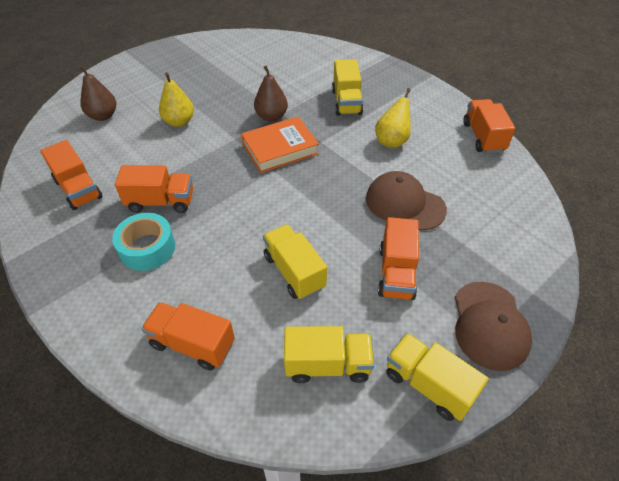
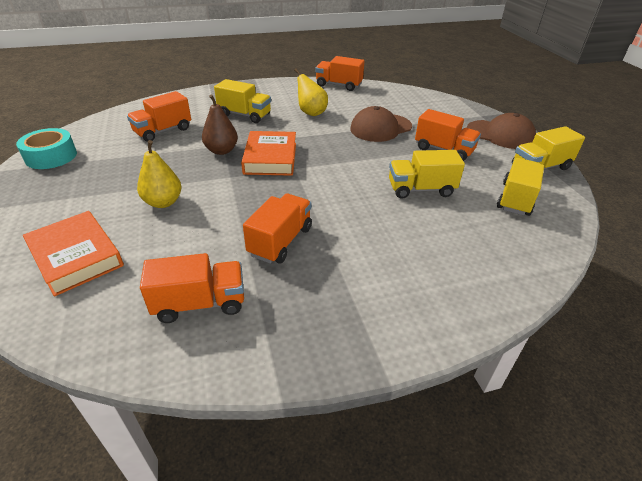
camera: 65 degrees left, 10 degrees down
(103, 116) = (76, 257): brown pear -> orange book
(147, 248) = (342, 264): turquoise tape -> turquoise tape (51, 156)
(192, 344) = (476, 260): orange truck -> orange truck (163, 131)

